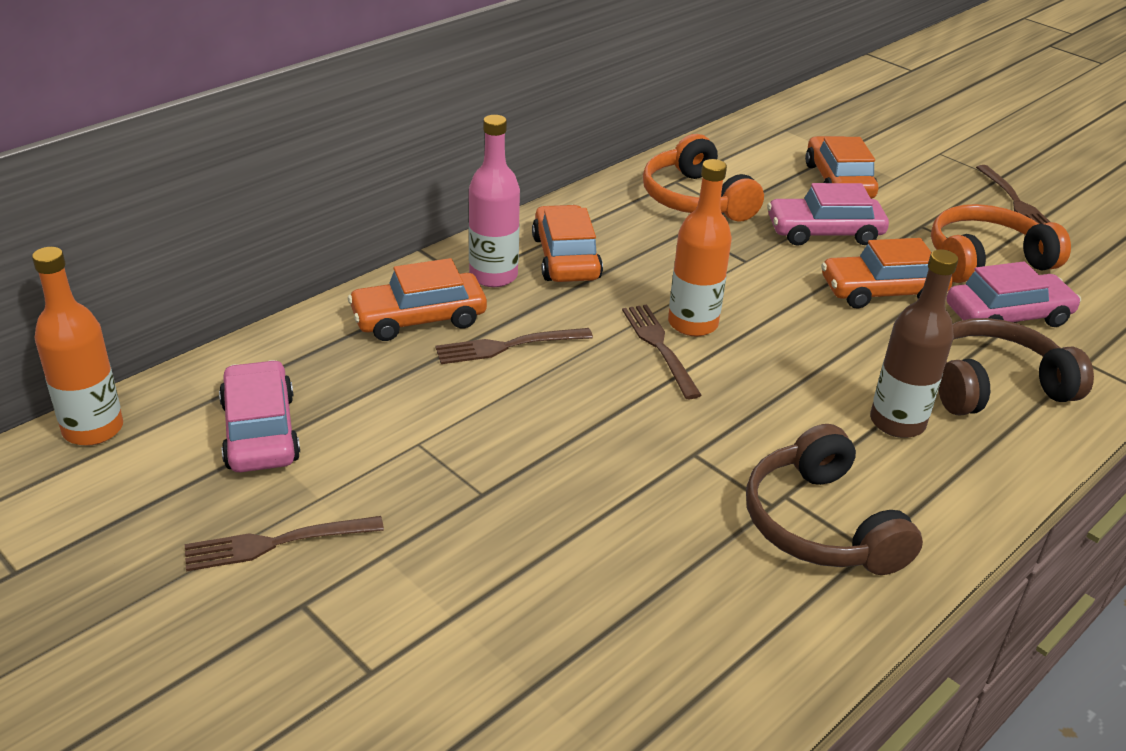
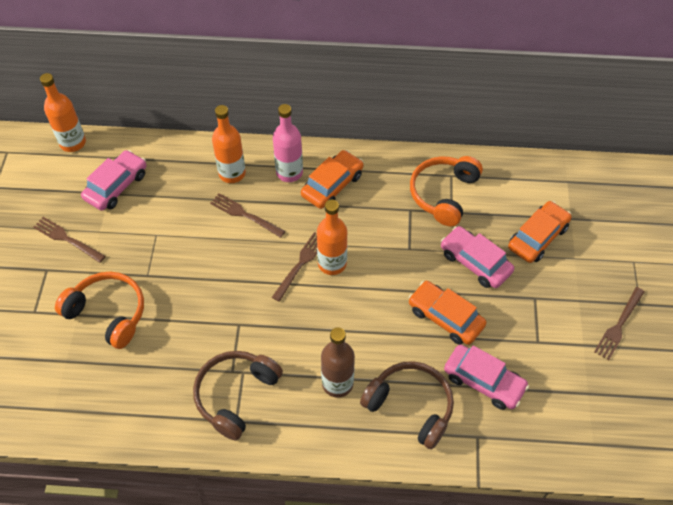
camera: 50 degrees right, 20 degrees up
(419, 318) = (232, 173): orange car -> orange bottle
(985, 260) = (532, 344): orange headphones -> orange headphones (108, 313)

